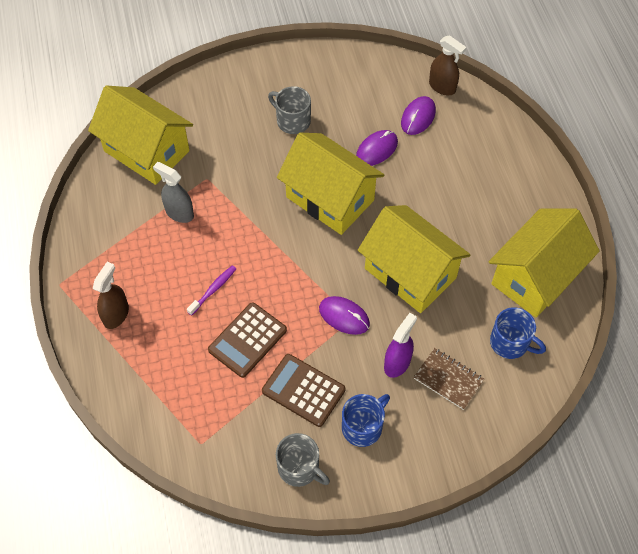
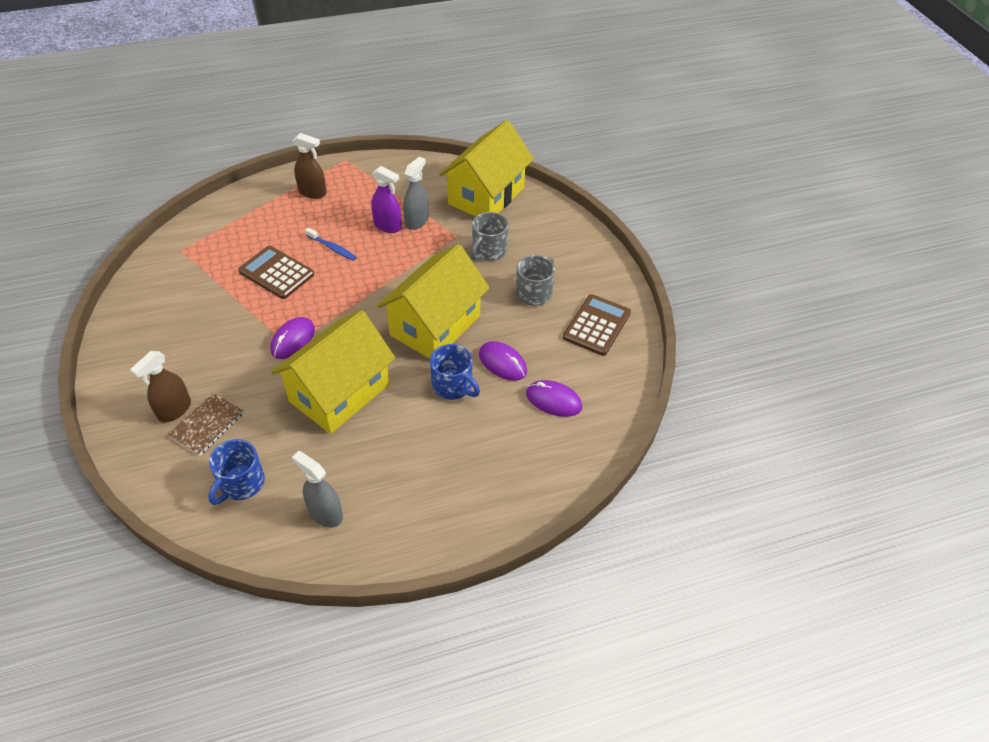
camera: 85 degrees right, 10 degrees down
(213, 289) = (332, 248): purple toothbrush -> blue toothbrush
(299, 468) = (141, 313): grey mug -> grey mug (488, 251)
(303, 390) = (217, 313): brown calculator -> brown calculator (596, 325)
(363, 427) = (170, 356): blue mug -> blue mug (453, 386)
(397, 363) = (233, 382): purple spray bottle -> purple spray bottle (388, 226)
(442, 87) = (604, 425): brown spray bottle -> brown spray bottle (174, 410)
(535, 277) = (325, 513): yellow house -> grey spray bottle

